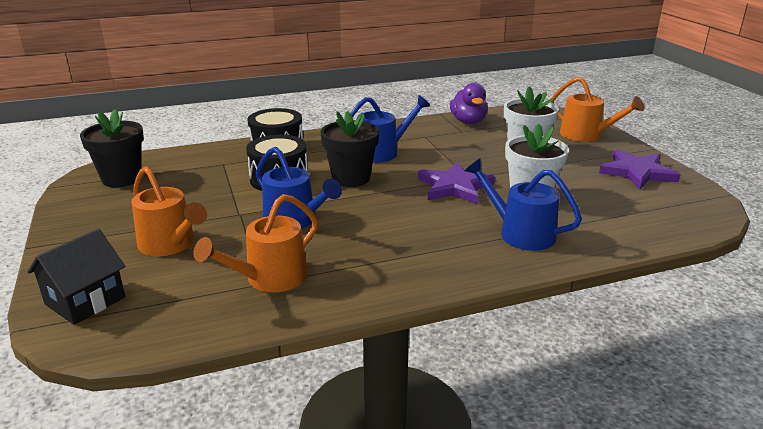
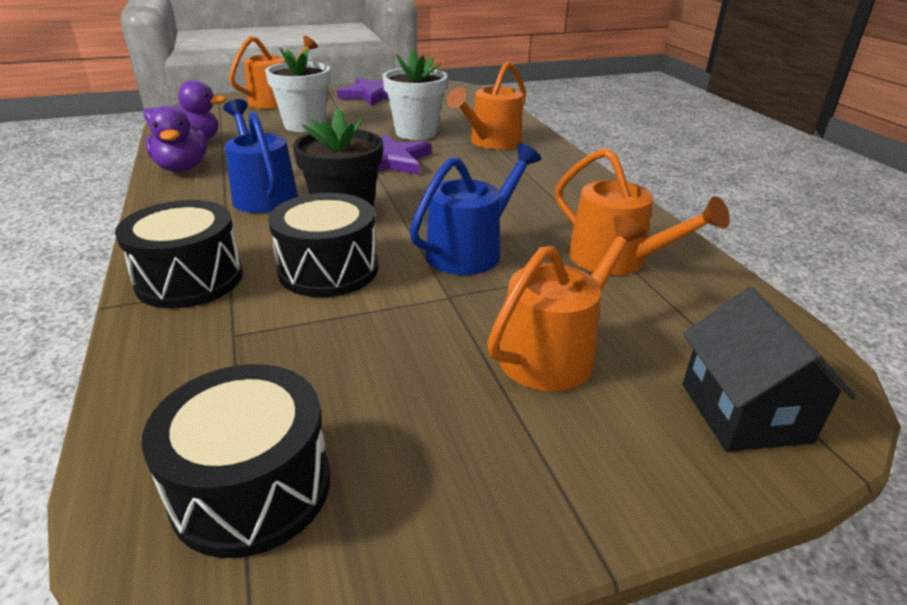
camera: 90 degrees left, 5 degrees up
(85, 301) = (744, 412): black house -> black house turned 45 degrees clockwise
(122, 178) = (252, 487): black flower pot -> black drum
(422, 126) = (182, 168): none -> purple duck
(520, 233) = (491, 142): blue watering can -> orange watering can

